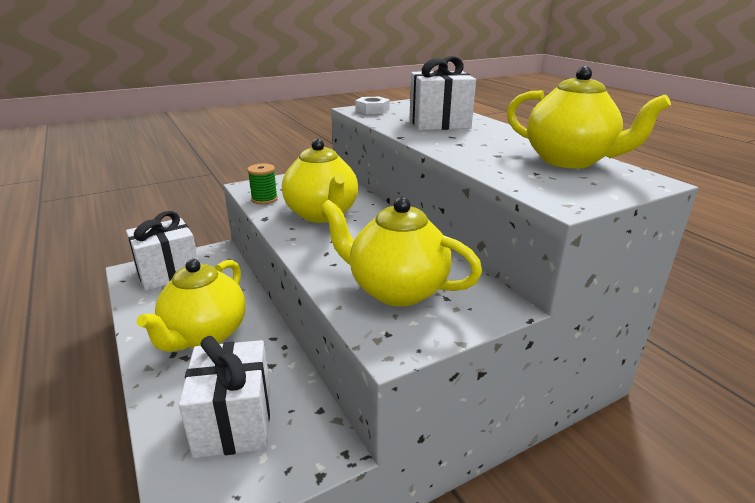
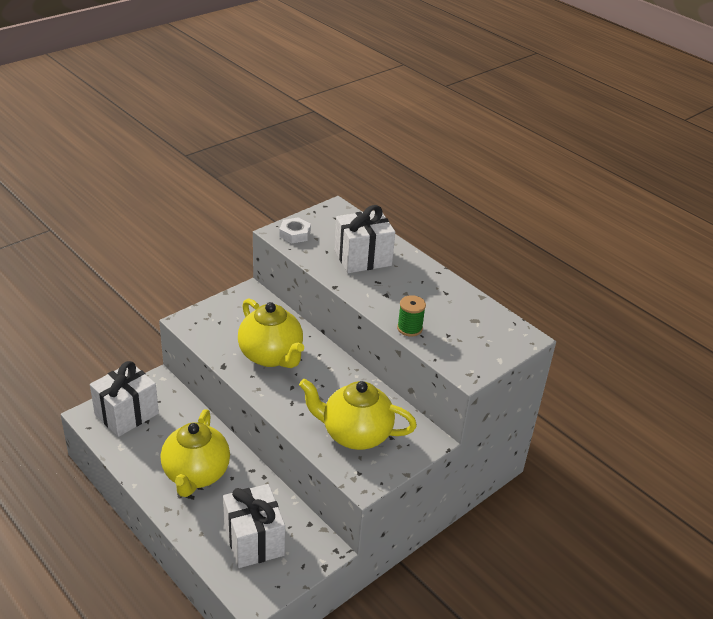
camera: 15 degrees left, 10 degrees up
(264, 199) = (211, 340): green spool -> green spool (409, 328)
(569, 161) = (472, 314): yellow teapot -> none

